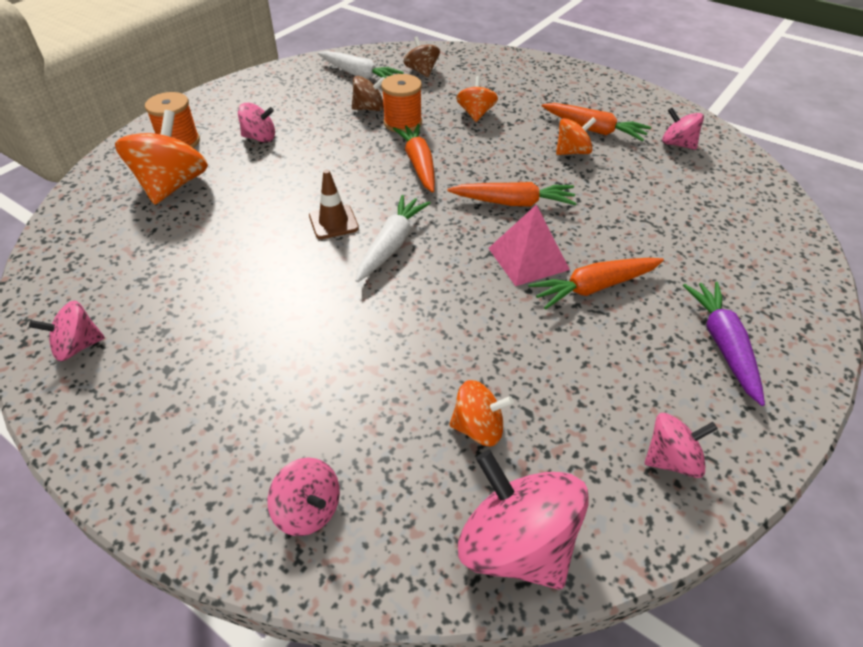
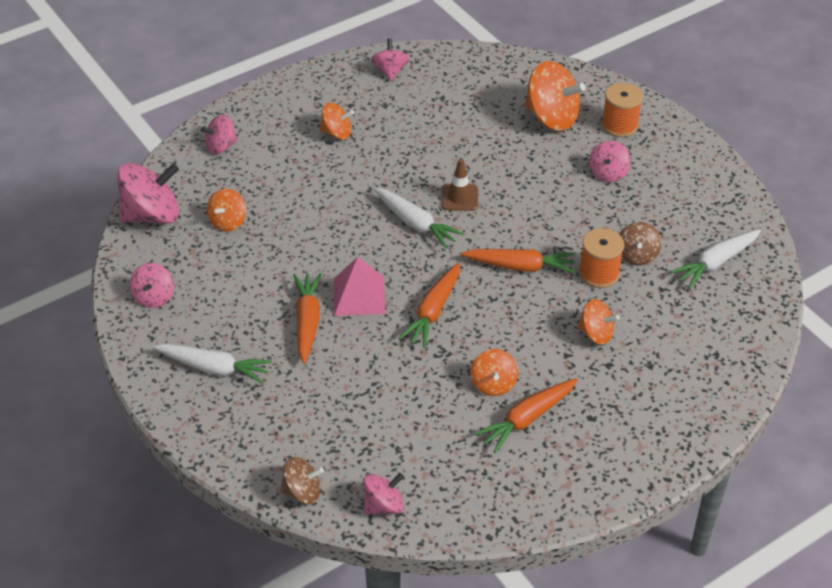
camera: 110 degrees right, 0 degrees up
(239, 364) = (337, 133): none -> orange spinning top
(422, 71) = (708, 316): brown spinning top -> brown spinning top (302, 492)
(677, 144) = (470, 478): pink spinning top -> pink spinning top (383, 505)
(723, 344) = (214, 368): purple carrot -> white carrot

